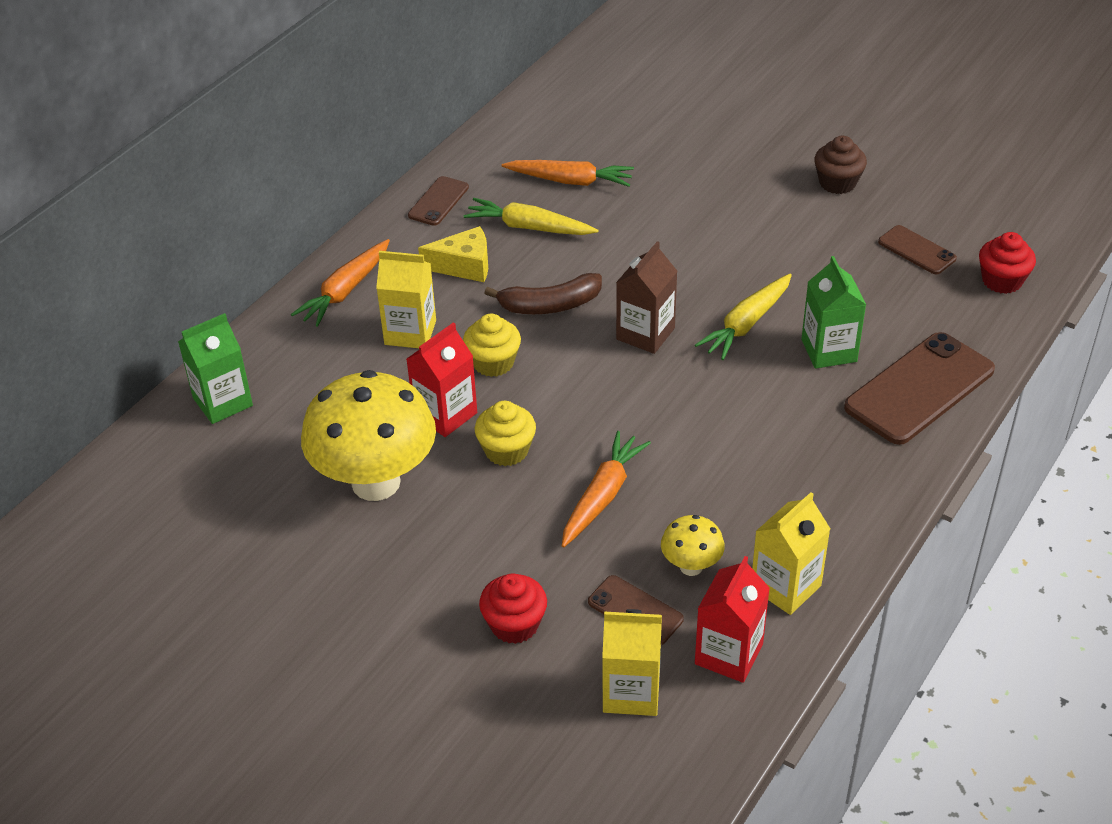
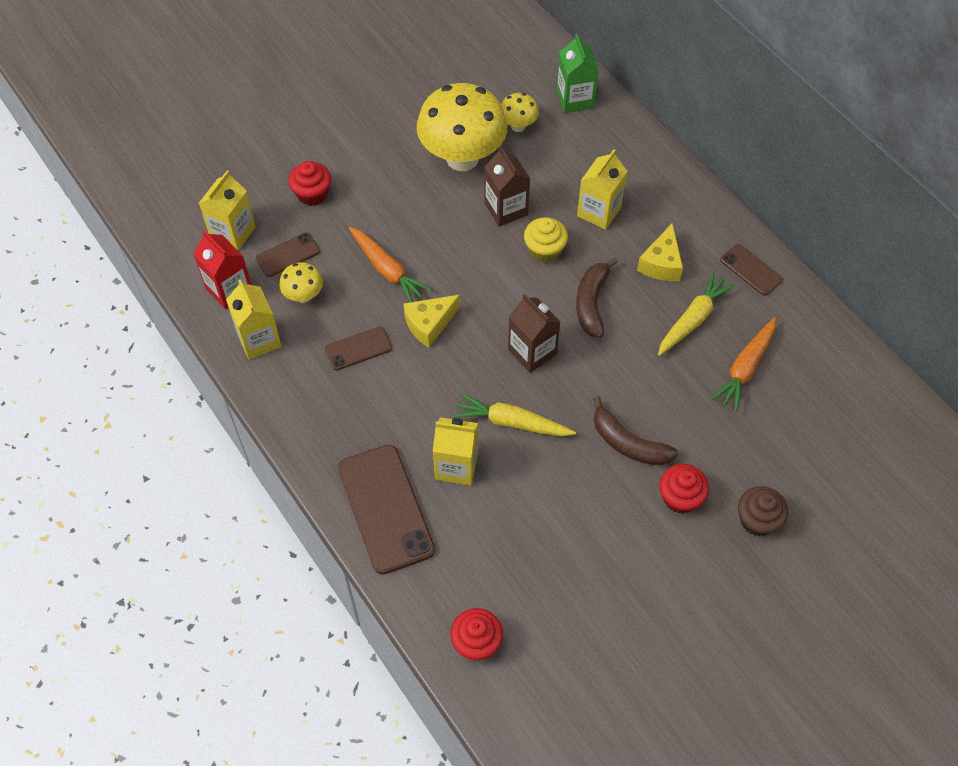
camera: 110 degrees right, 15 degrees up
(294, 444) = (518, 126): none -> yellow mushroom
(345, 291) = (662, 186): orange carrot -> none
(445, 414) = (506, 209): red carton -> brown carton
(506, 450) = (455, 232): yellow cupcake -> none
(661, 430) = (429, 324): none -> yellow cheese
(712, 237) = (628, 443): none -> brown banana
(746, 324) = (512, 422): yellow carrot -> yellow carrot turned 45 degrees counterclockwise
(749, 191) = (680, 497): none -> red cupcake
(829, 350) = (456, 466): green carton -> yellow carton
(837, 183) = (665, 576): brown cupcake -> brown cupcake (757, 520)
(916, 250) = (545, 594): brown phone -> brown phone (358, 348)

